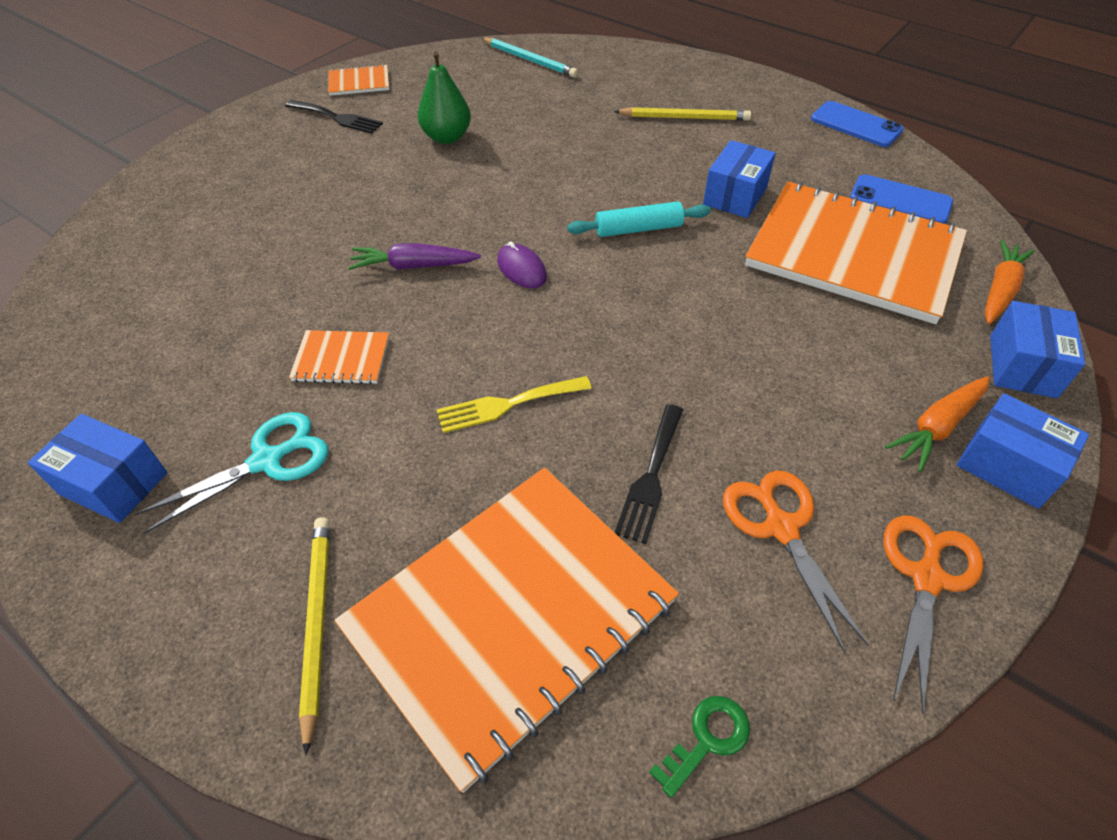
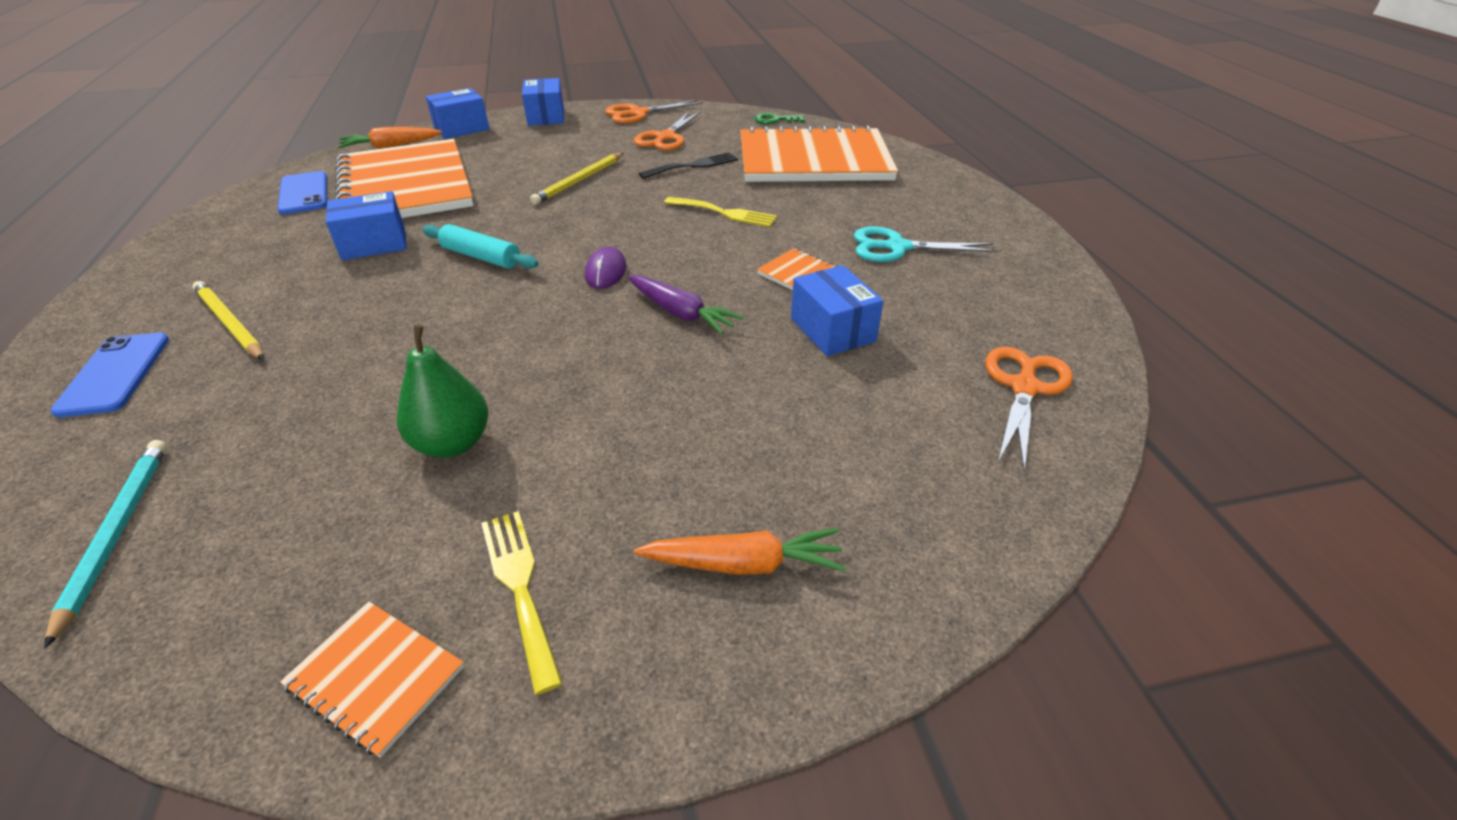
camera: 140 degrees left, 10 degrees down
(89, 340) = (1024, 387): none -> orange scissors
(113, 483) = (1010, 276): blue box -> blue box (832, 330)
(316, 623) = (906, 187): yellow pencil -> yellow pencil (579, 181)
(337, 118) = (520, 586): black fork -> yellow fork
(856, 125) = (165, 244): blue phone -> blue phone (115, 374)
(937, 427) = (543, 131): orange carrot -> orange carrot (743, 564)

